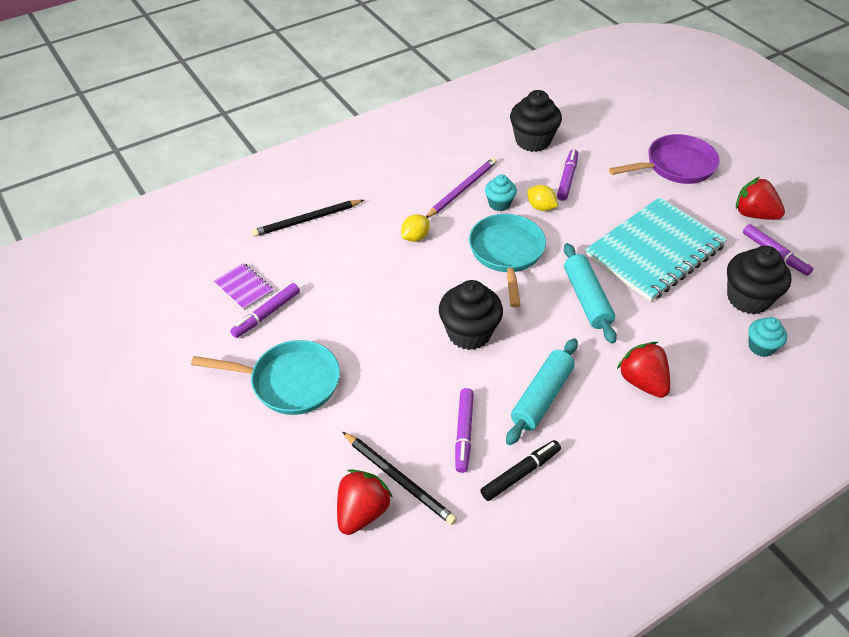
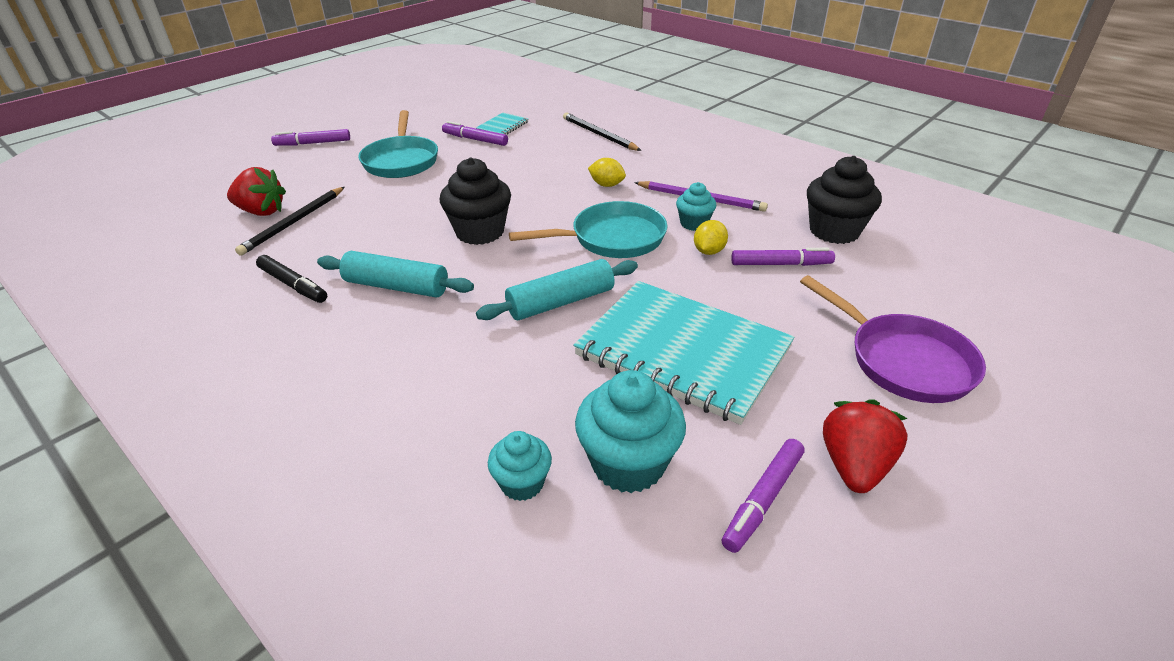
camera: 75 degrees right, 10 degrees down
(244, 287) = (502, 126): purple notebook -> turquoise notebook
(464, 433) = (346, 247): purple marker -> purple marker (313, 143)
(642, 382) = (429, 360): red strawberry -> none
(748, 298) = (628, 463): black cupcake -> turquoise cupcake

